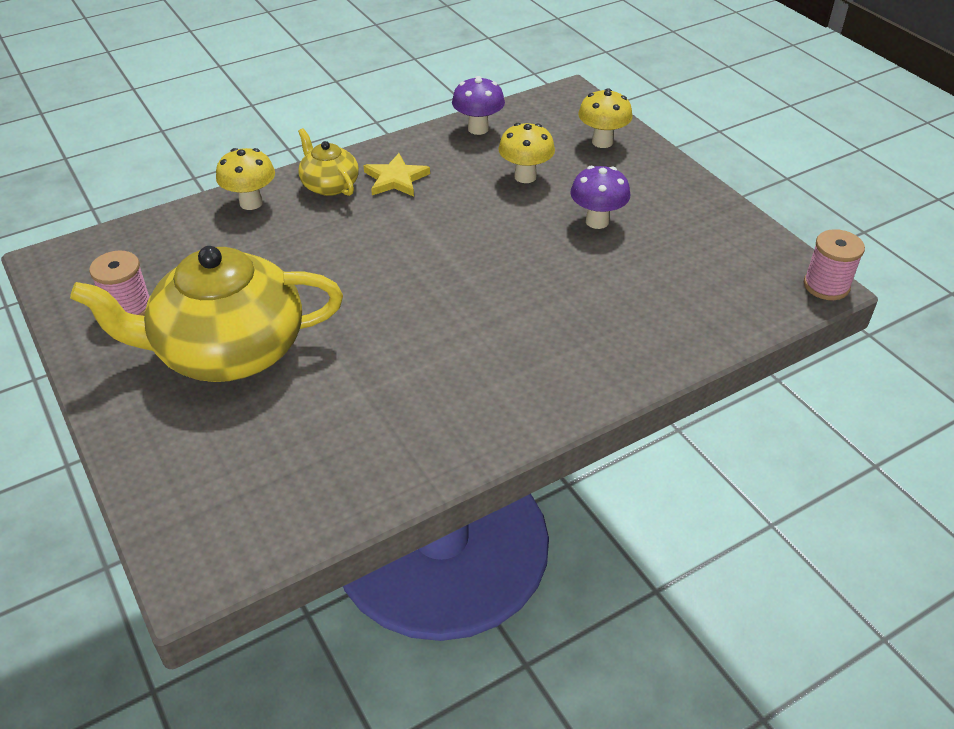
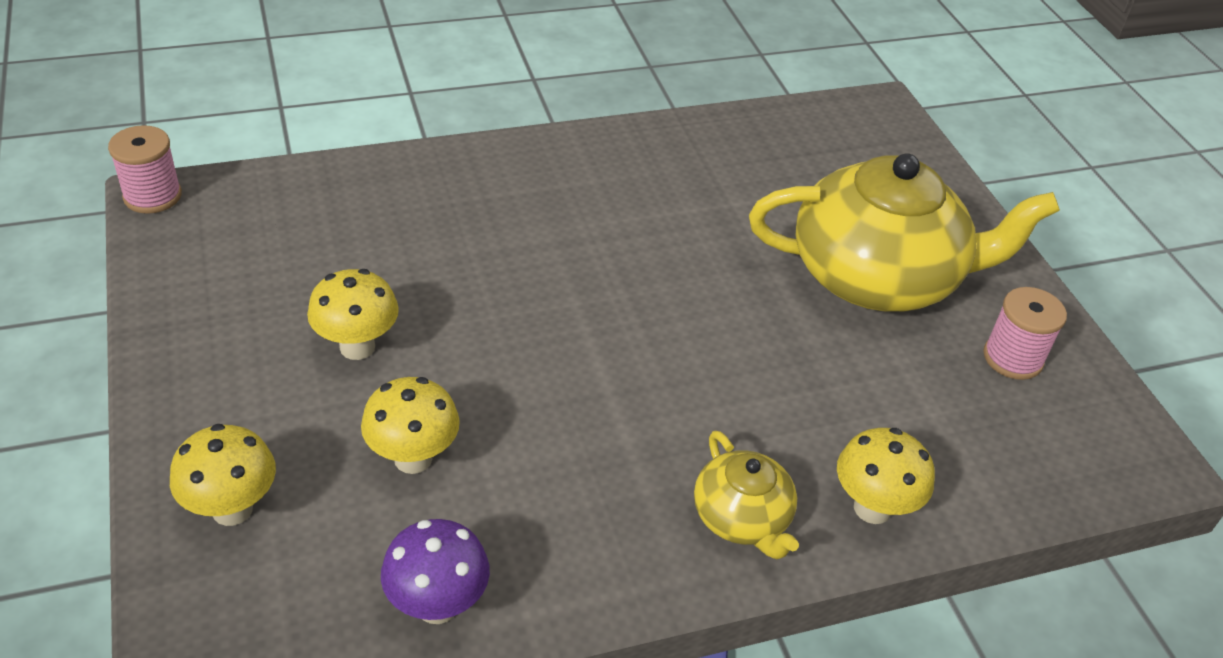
camera: 170 degrees left, 0 degrees up
(395, 179) = (628, 505): yellow star -> none
(597, 221) = (357, 347): purple mushroom -> yellow mushroom

